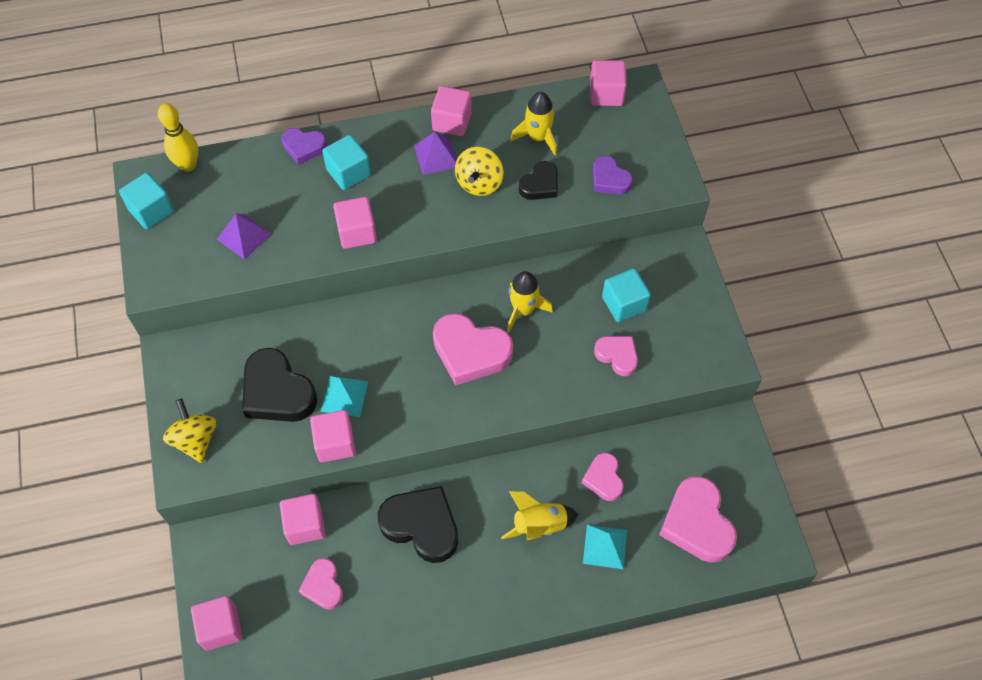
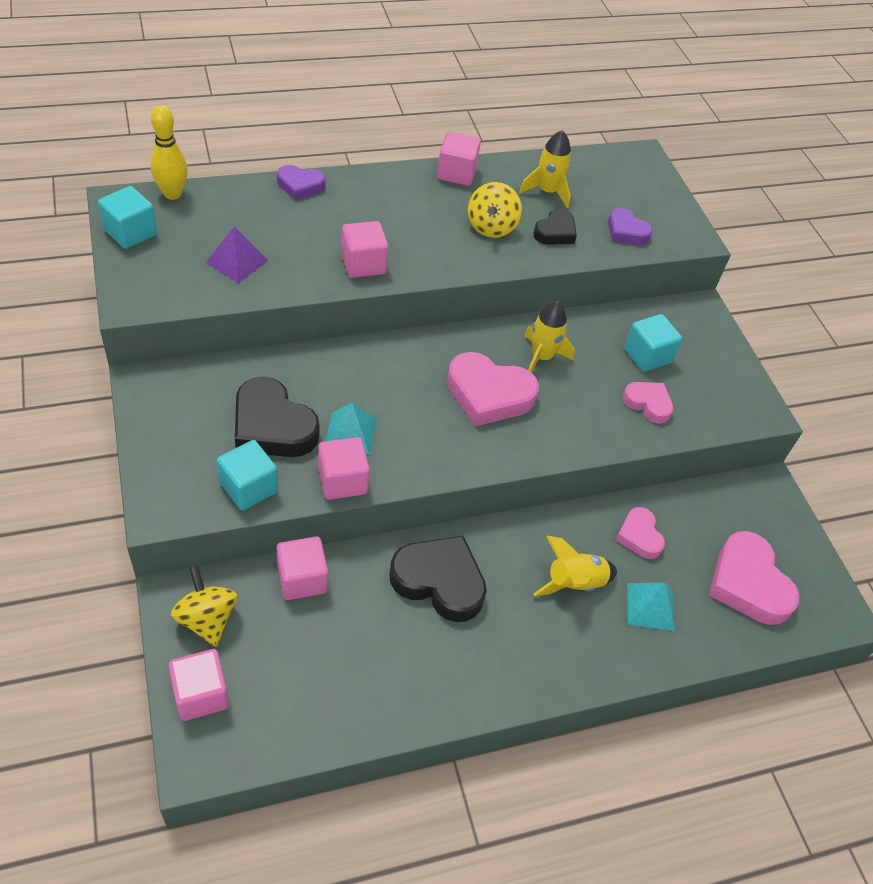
camera: 10 degrees left, 10 degrees down
(195, 439) = (176, 473): yellow spinning top -> yellow spinning top (207, 619)
(323, 586) = (327, 647): pink heart -> none
(348, 172) = (350, 210): turquoise cube -> turquoise cube (249, 487)
(436, 156) = (443, 201): purple pyramid -> none
(606, 94) = (611, 160): pink cube -> none

